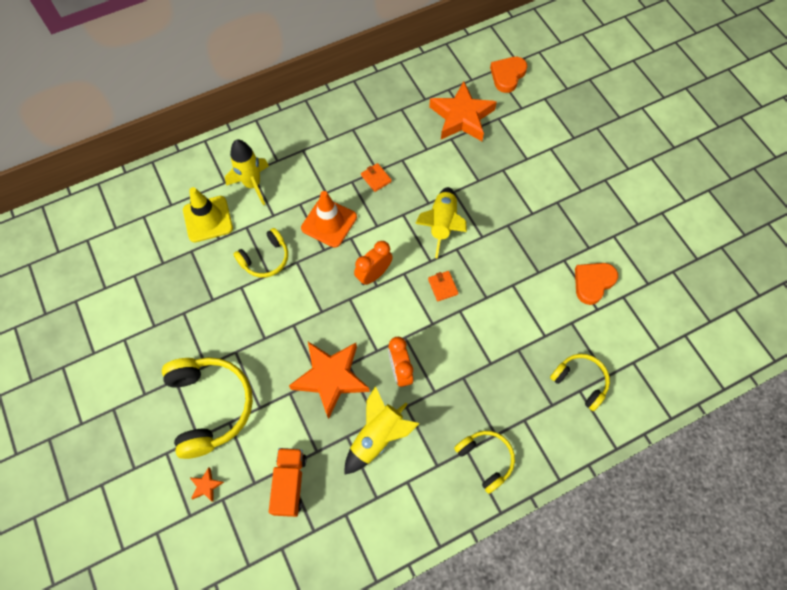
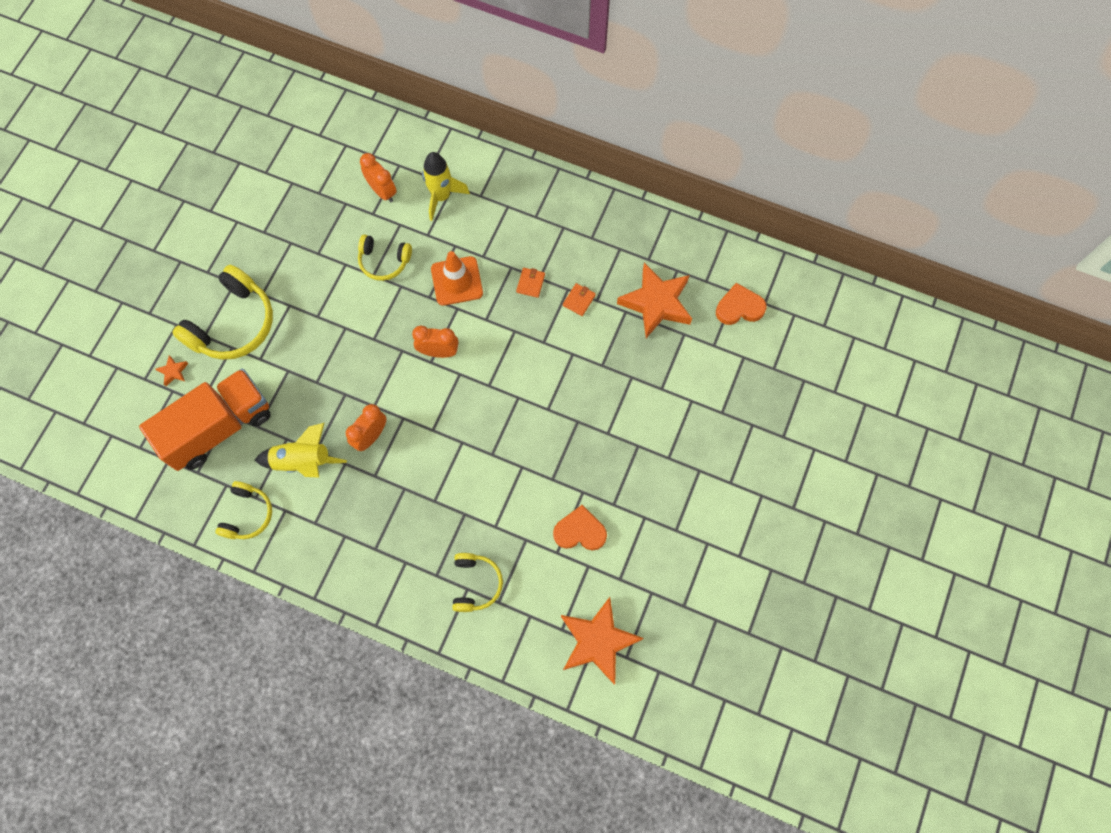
camera: 50 degrees right, 5 degrees up
(208, 219) = (382, 191): yellow traffic cone -> orange clock
(290, 484) = (218, 427): orange truck -> orange truck, size x1.82
(331, 378) = (323, 390): orange star -> orange star (598, 641)
(442, 225) = (531, 369): yellow rocket -> none
(443, 286) = (473, 413): orange wallet -> orange wallet (579, 300)
(485, 459) = (348, 556): yellow headphones -> yellow headphones (247, 514)

